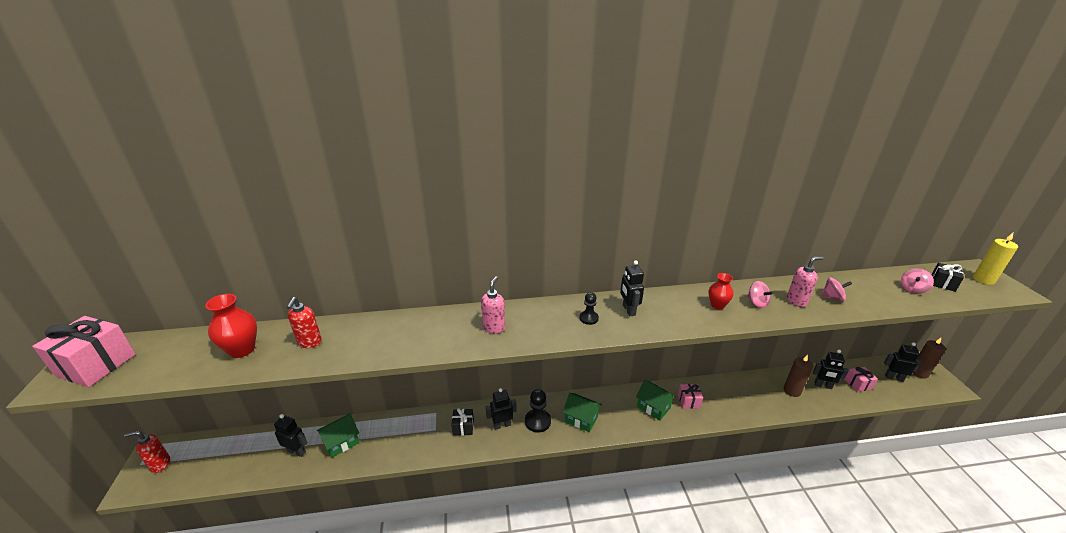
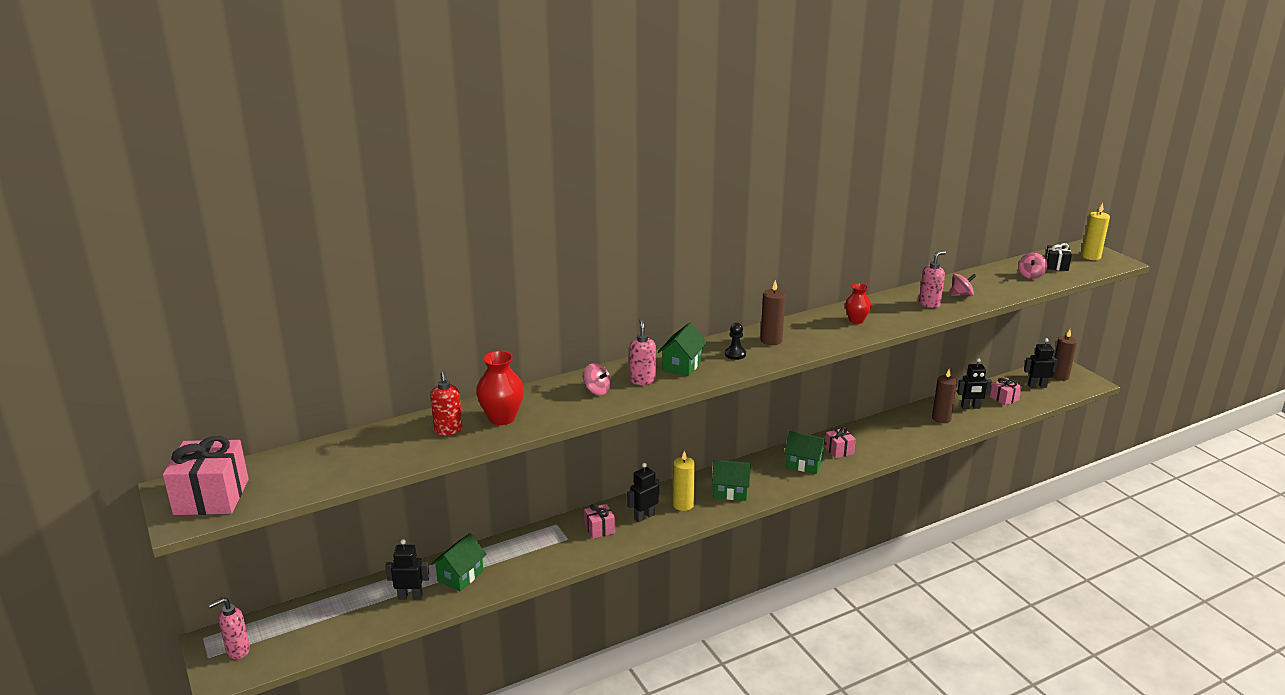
camera: 20 degrees left, 5 degrees down
(160, 464) = (237, 650): red soap dispenser -> pink soap dispenser
(242, 350) = (375, 451): red vase -> red vase (502, 418)
(463, 427) = (599, 529): black gift -> pink gift
(536, 320) = (682, 365): none -> green house
(537, 421) = (683, 504): black pawn -> yellow candle
(628, 310) = (771, 340): black robot -> brown candle
(757, 303) = (893, 312): pink spinning top -> pink spinning top (597, 390)

